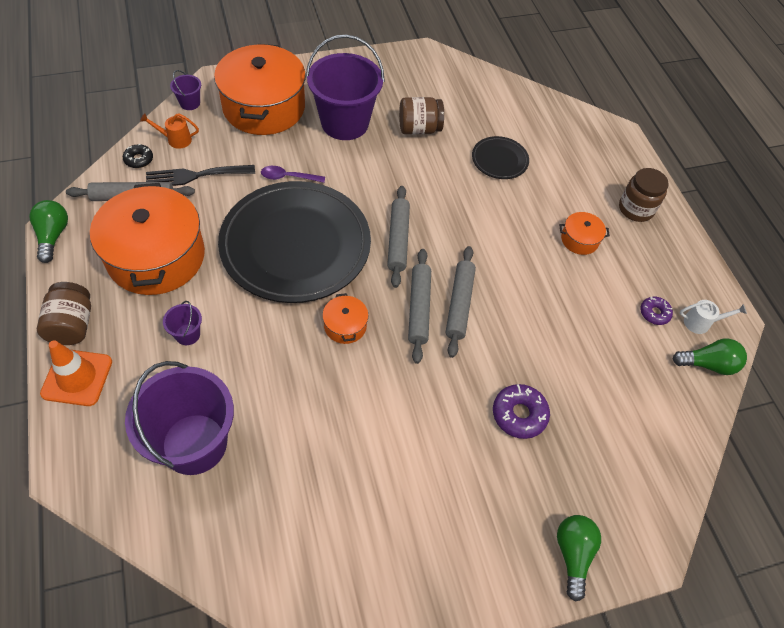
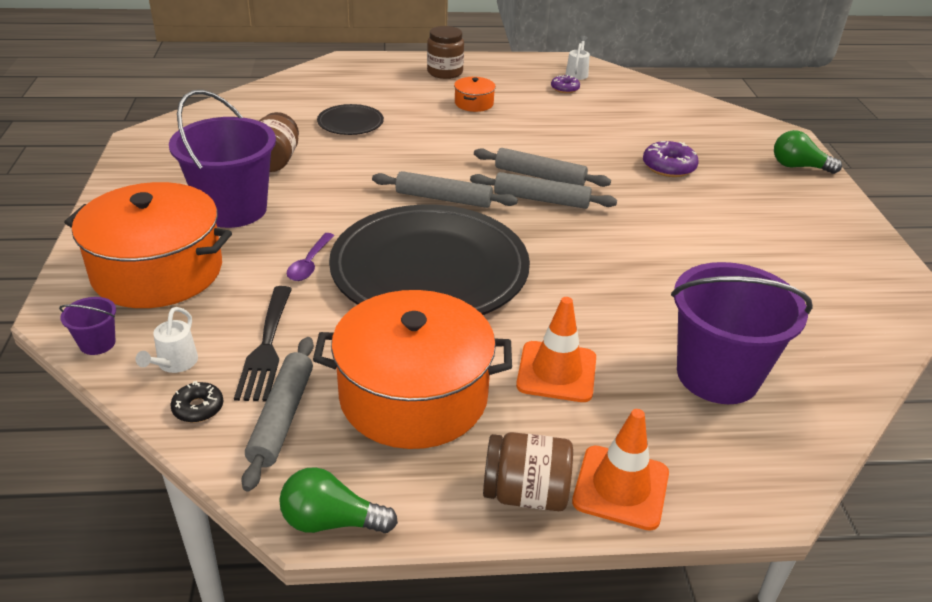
camera: 75 degrees left, 20 degrees down
(175, 139) = (174, 364): orange watering can -> white watering can
(187, 334) = (556, 372): purple bucket -> orange traffic cone
(345, 326) = (558, 248): orange pot -> none
(708, 364) = (618, 79): green light bulb -> none

